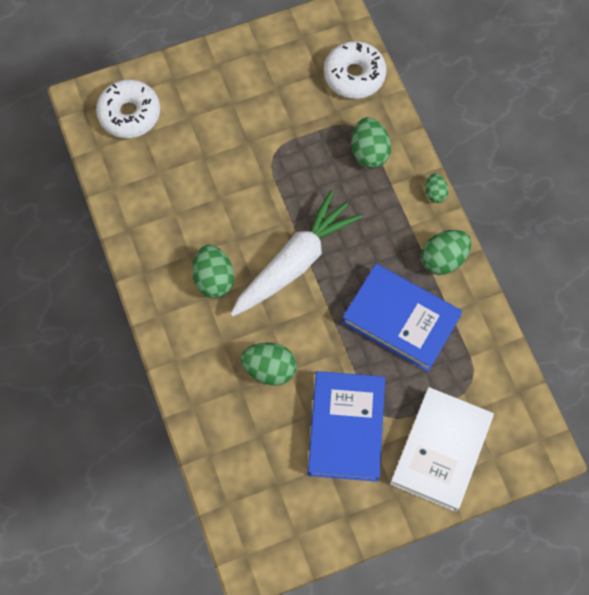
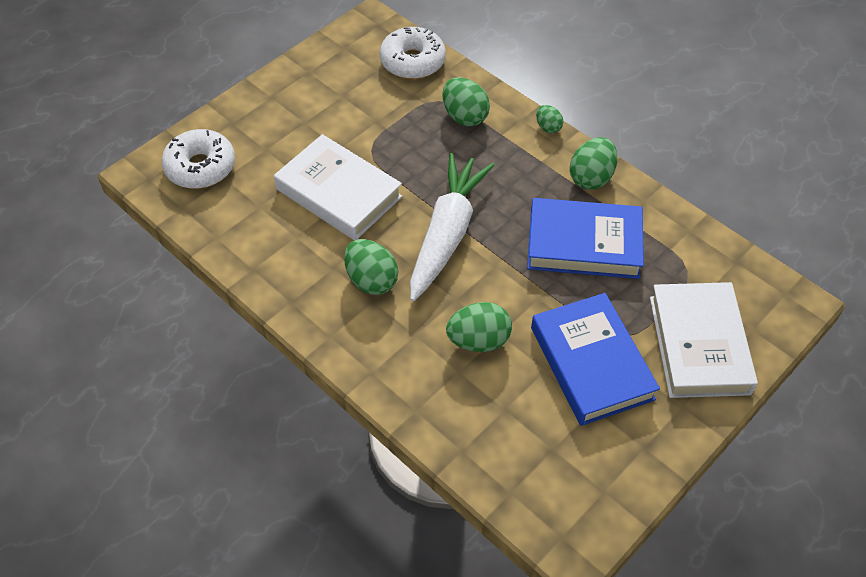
camera: 25 degrees left, 15 degrees down
(227, 186) = (339, 193): none -> white book

